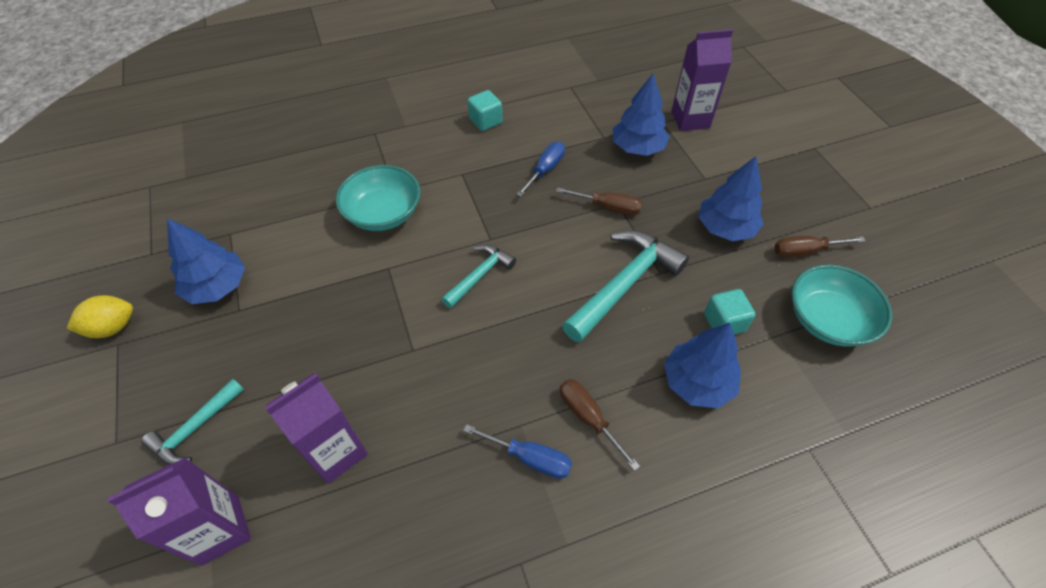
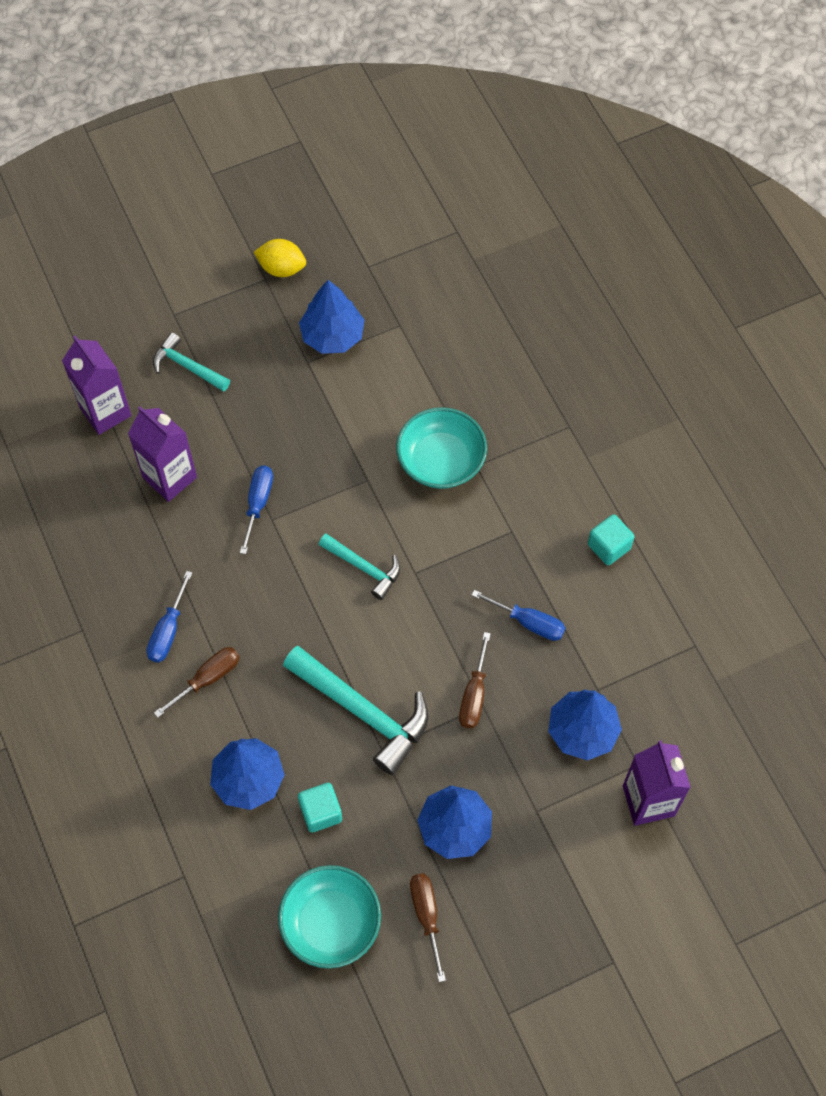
camera: 85 degrees right, 10 degrees up
(112, 327) = (282, 268): yellow lemon -> yellow lemon turned 45 degrees counterclockwise
(391, 361) = (258, 503): none -> blue screwdriver

